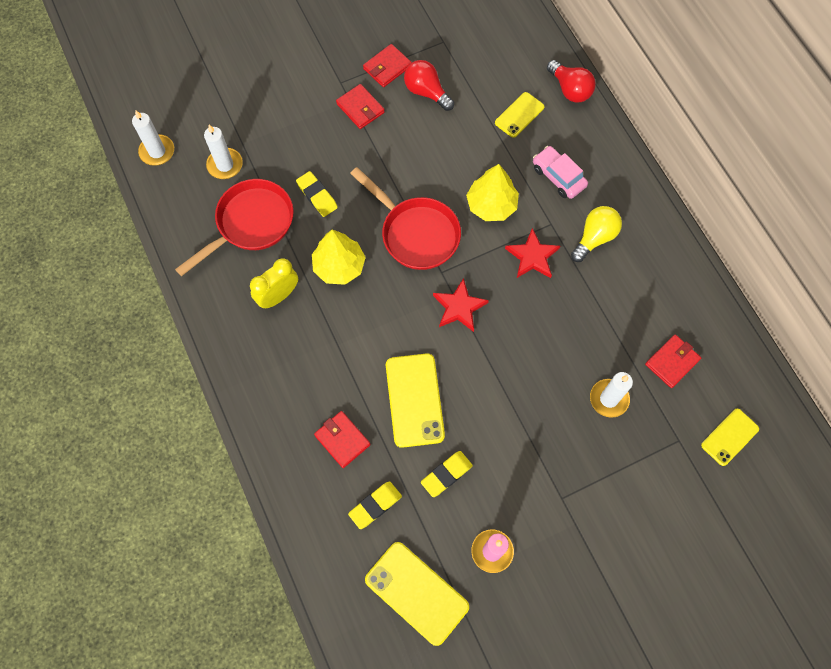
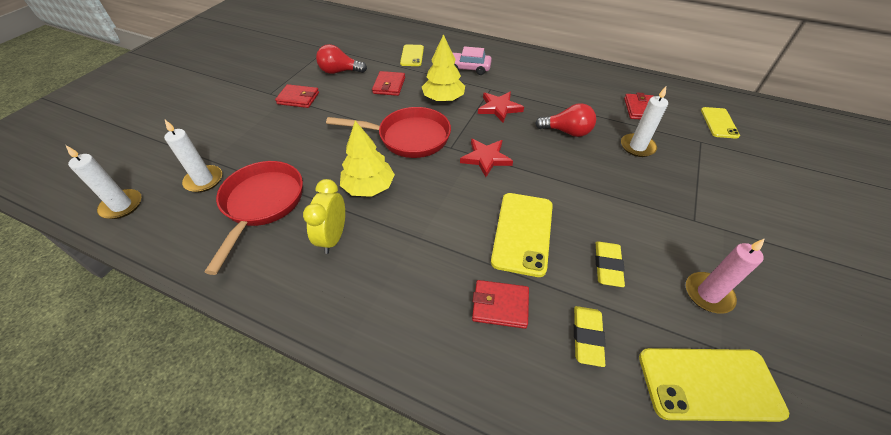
camera: 40 degrees left, 20 degrees down
(317, 196) = (308, 157): yellow eraser -> none
(387, 67) = (299, 73): red wallet -> red wallet (389, 85)
(414, 400) = (523, 233): yellow phone -> yellow phone turned 60 degrees clockwise
(570, 89) = (429, 35): red light bulb -> red light bulb (567, 132)
(594, 238) = (523, 82): yellow light bulb -> none

